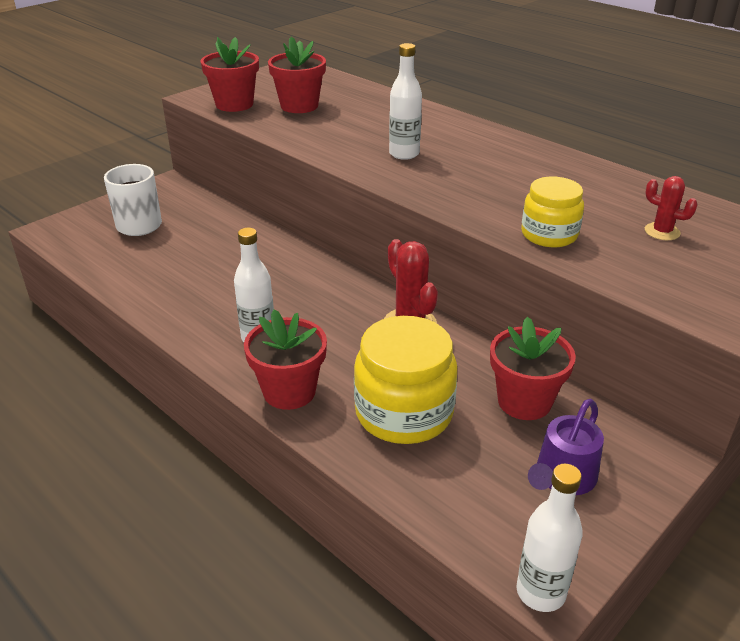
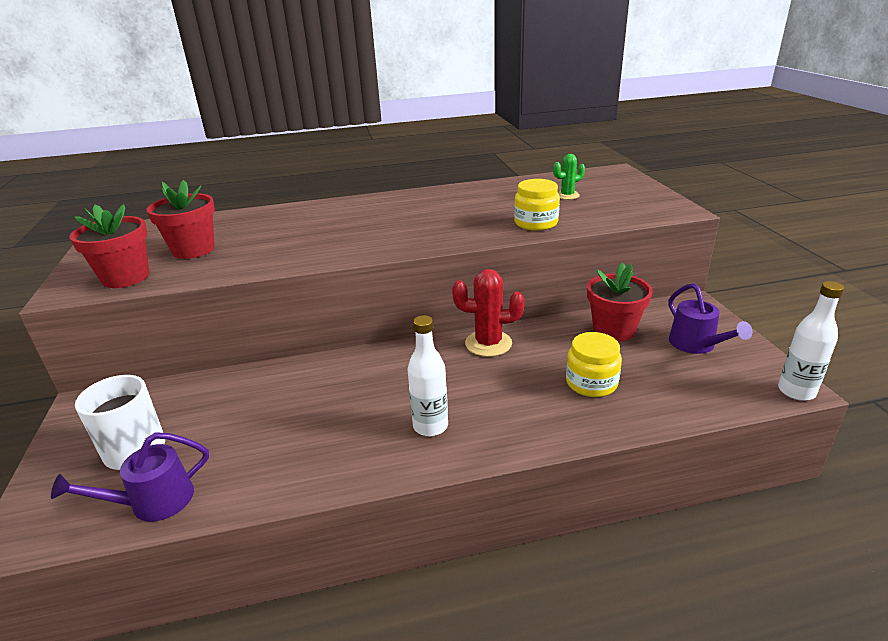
camera: 55 degrees left, 5 degrees down
(99, 257) = (153, 502): none -> purple watering can
(289, 391) = (522, 432): red flower pot -> none
(404, 154) = (356, 234): white bottle -> none
(404, 413) = (591, 383): yellow jar -> yellow jar, size x0.62
(662, 232) = (567, 195): red cactus -> green cactus

